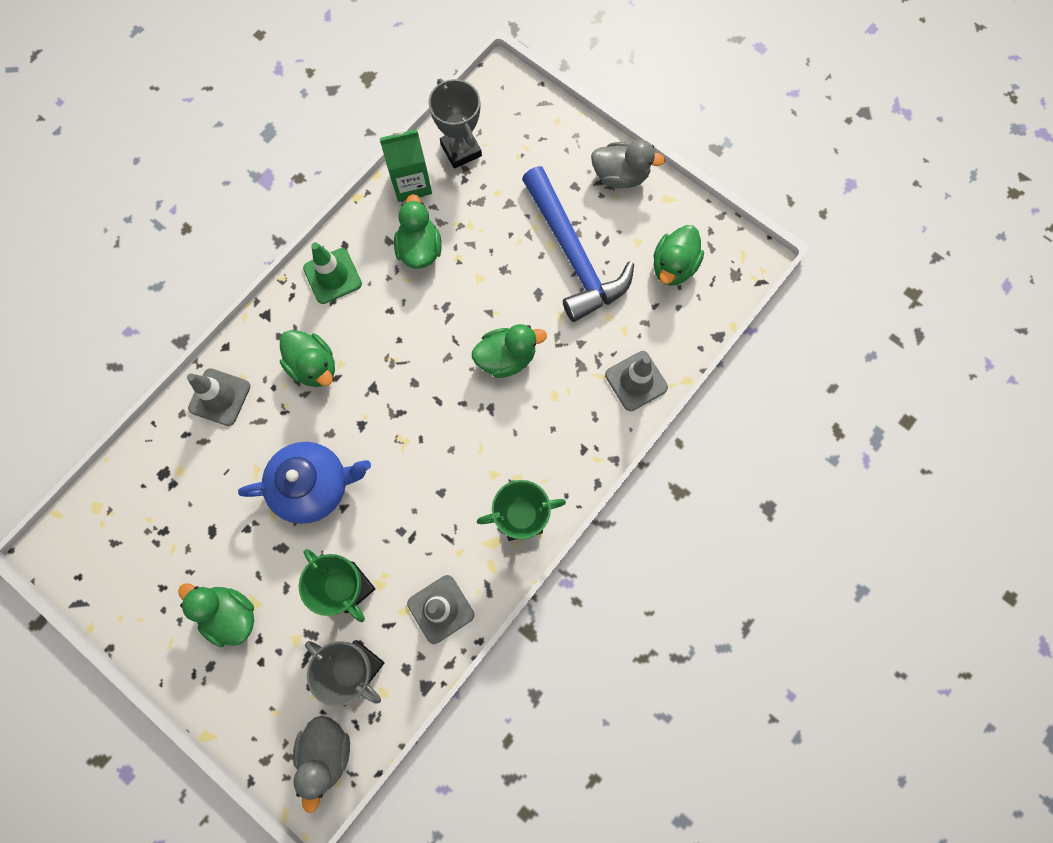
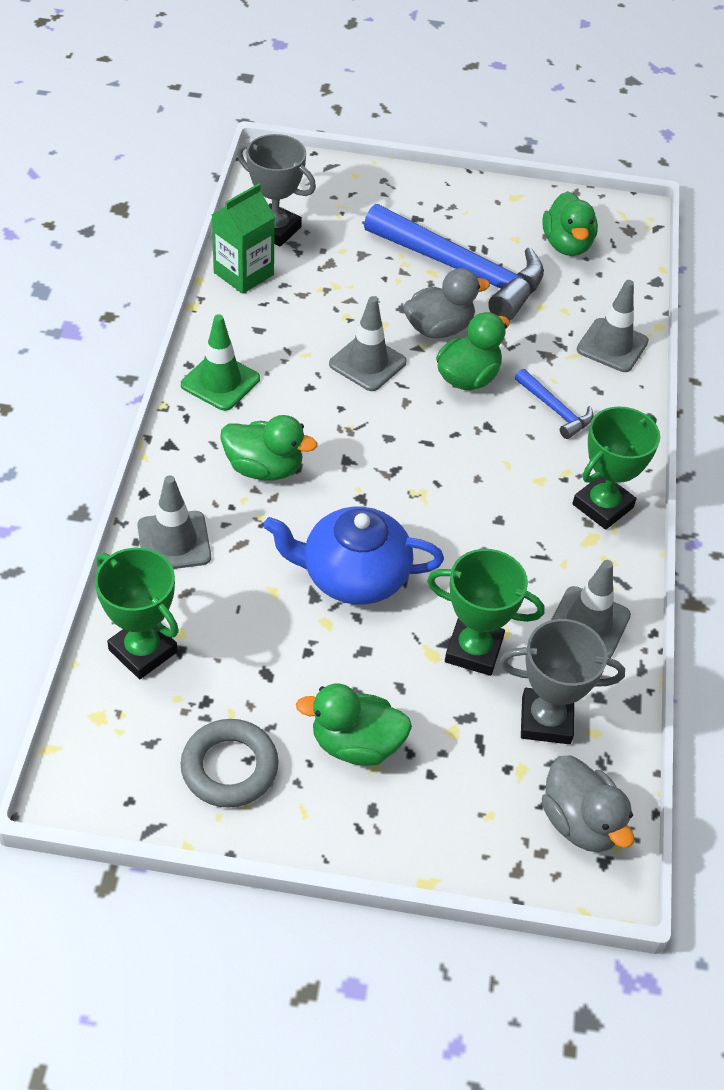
camera: 35 degrees left, 25 degrees down
(147, 587) = (229, 767): none -> grey ring
(150, 472) = (143, 651): none -> green trophy
(313, 485) = (353, 575): blue teapot -> blue teapot turned 135 degrees counterclockwise
(420, 249) = (299, 324): green duck -> none
(444, 309) = (367, 363): none -> grey traffic cone
(549, 419) = (555, 410): none -> blue hammer
(620, 176) = (454, 195): grey duck -> grey duck (439, 328)

